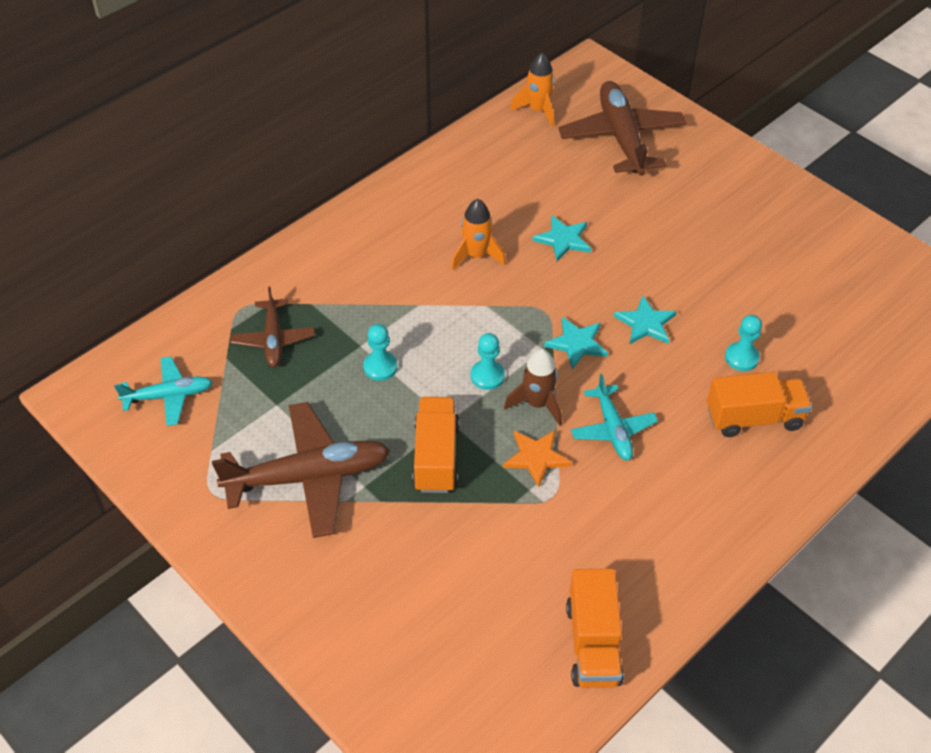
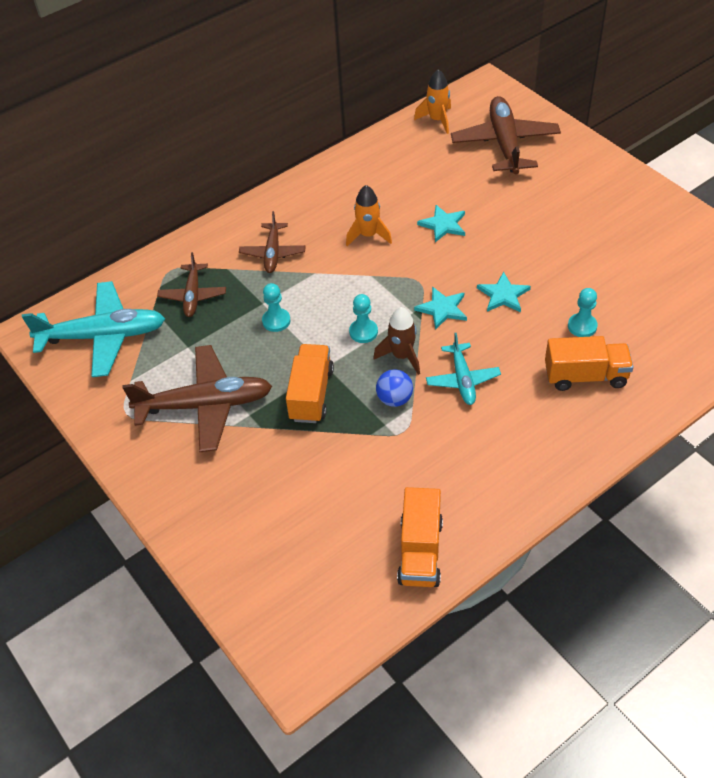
camera: 10 degrees right, 0 degrees up
(169, 396) = (103, 336): turquoise plane -> turquoise plane, size x1.77
(364, 282) = (273, 253): none -> brown plane
(536, 457) = (394, 399): orange star -> blue ball

